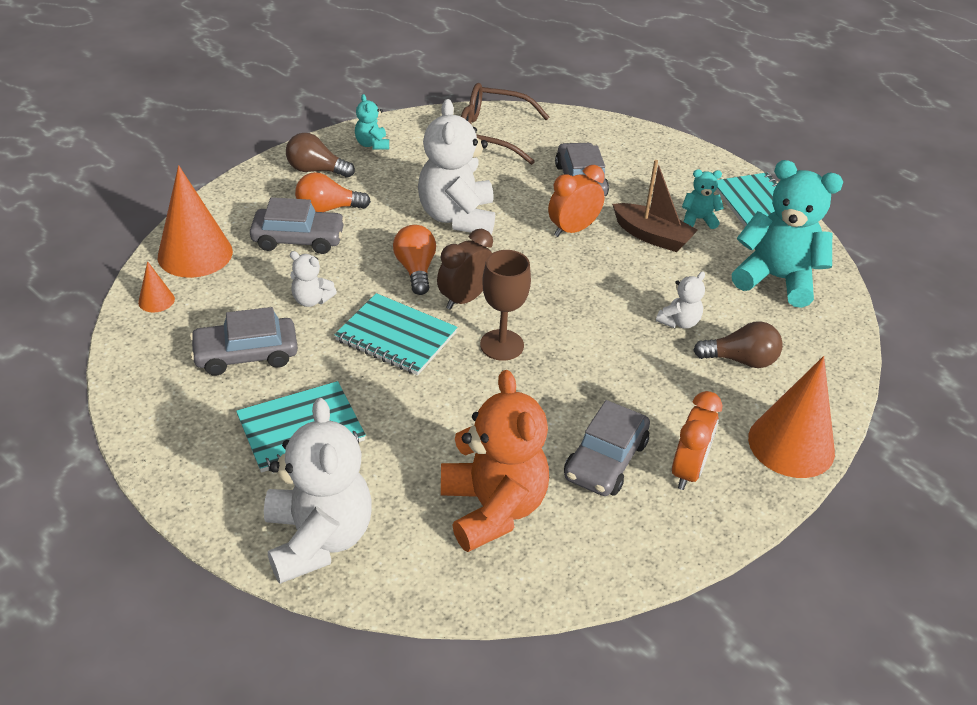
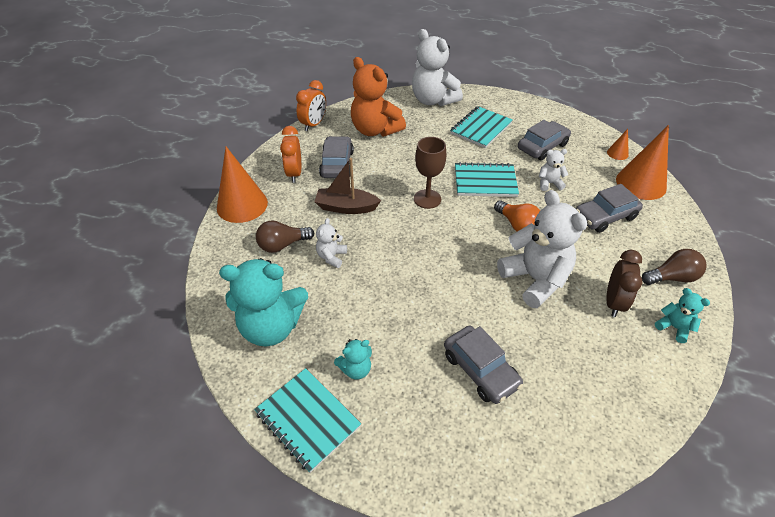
camera: 155 degrees right, 5 degrees up
(328, 209) = (619, 247): orange light bulb -> none
(465, 299) = (471, 218): brown clock -> brown clock (613, 302)
(492, 134) = (604, 398): brown glasses -> none
(573, 230) = (448, 306): orange clock -> orange clock (313, 124)
(652, 236) = (385, 328): brown boat -> brown boat (346, 207)

